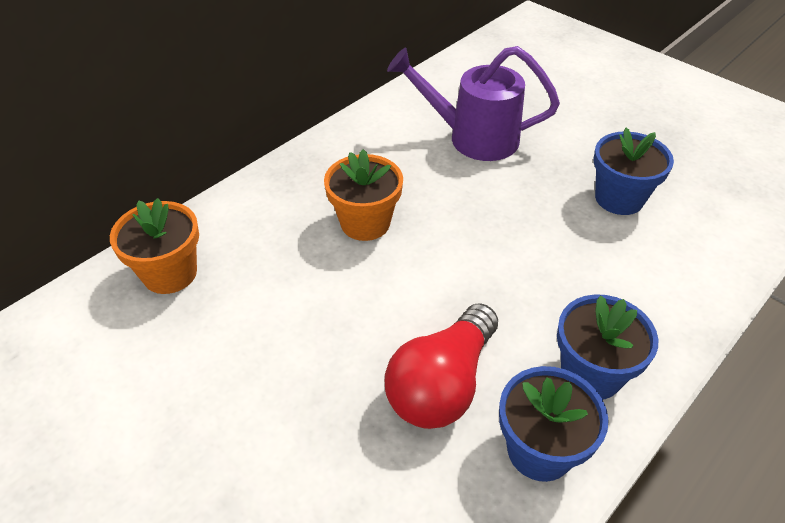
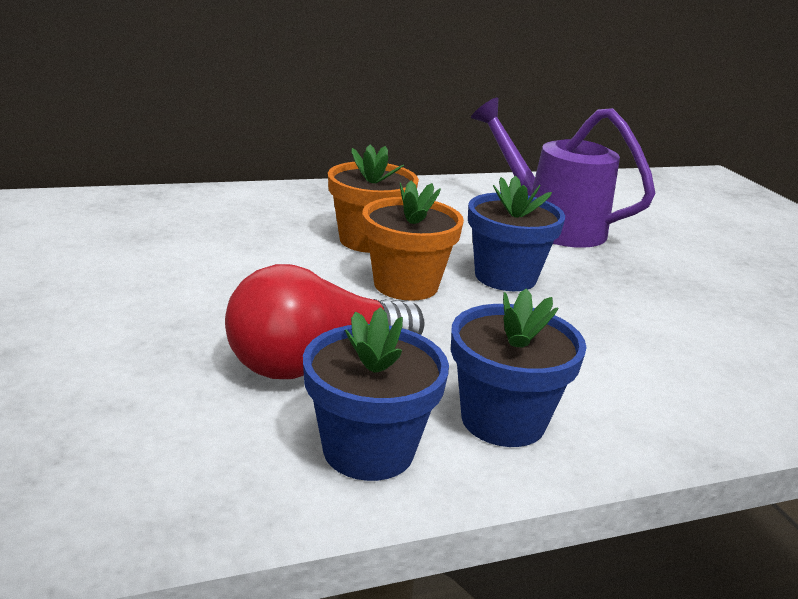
camera: 25 degrees right, 20 degrees down
(170, 273) = (149, 212): orange flower pot -> orange flower pot (406, 285)
(619, 198) = (689, 312): blue flower pot -> blue flower pot (505, 277)

